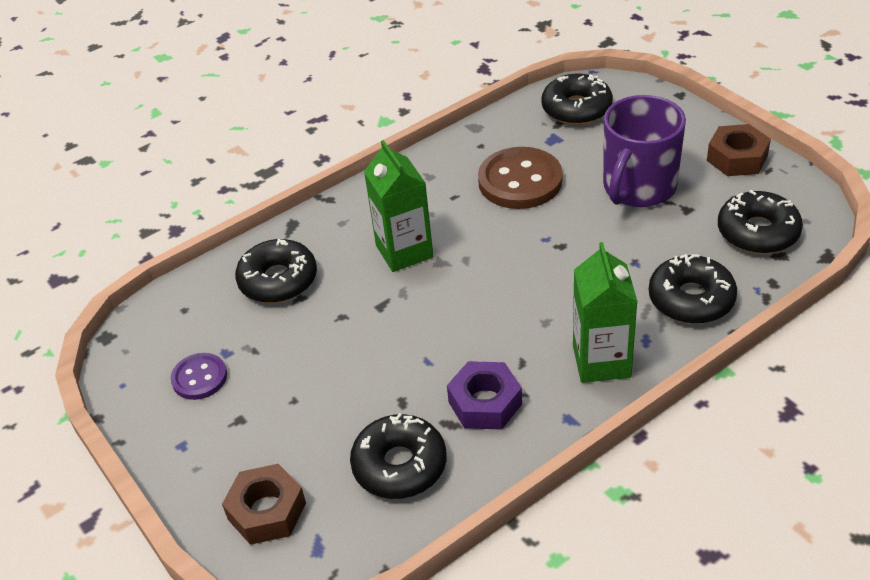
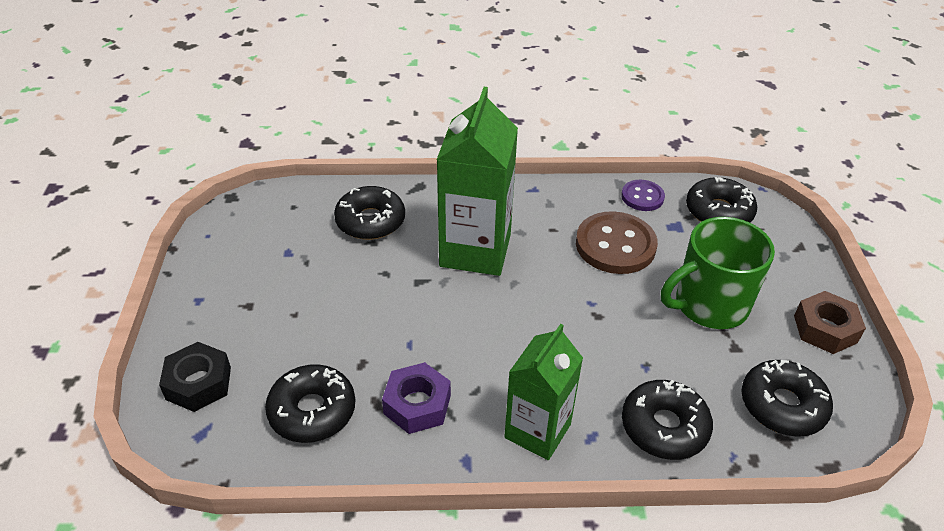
camera: 30 degrees right, 0 degrees up
(199, 378) = (255, 260): purple button -> purple button (642, 197)
(267, 511) = (198, 383): brown nut -> black nut
(404, 251) = (475, 250): green carton -> green carton, size x1.51
(638, 187) = (709, 305): purple mug -> green mug

